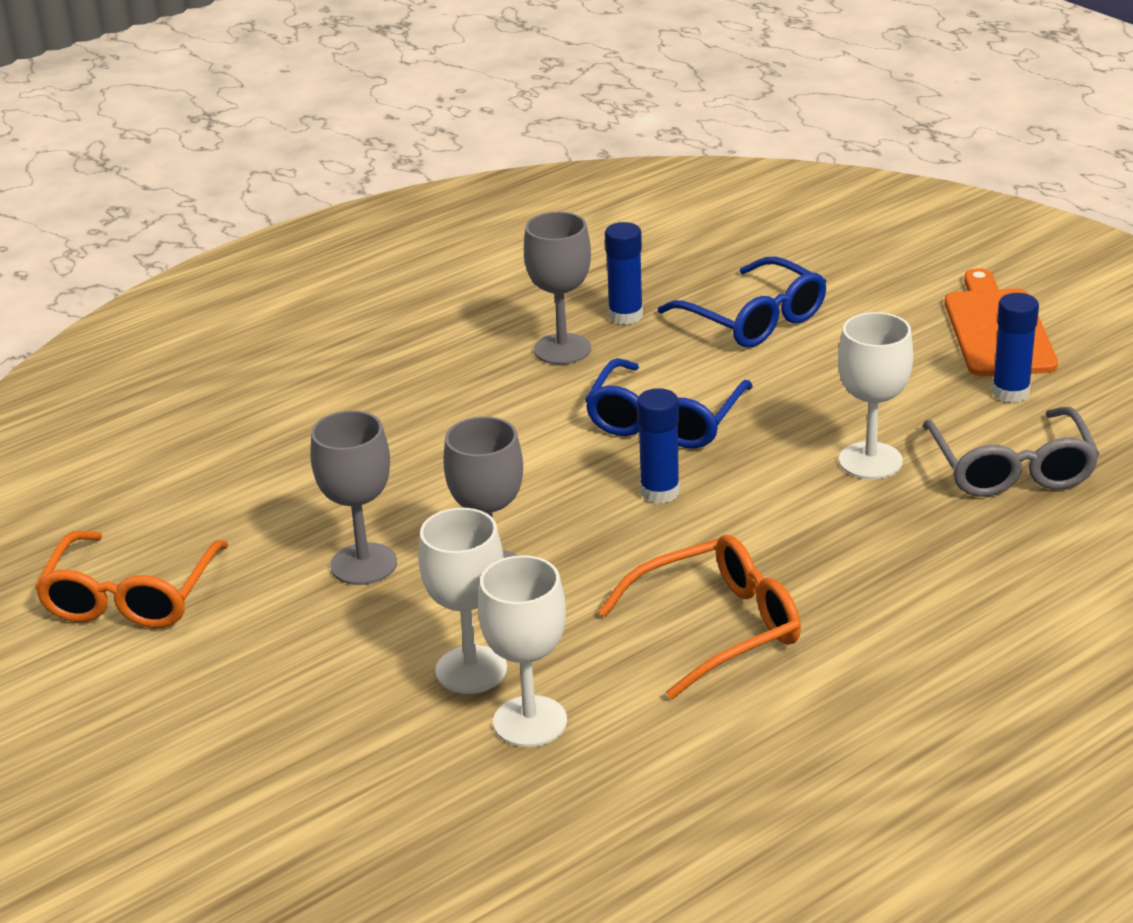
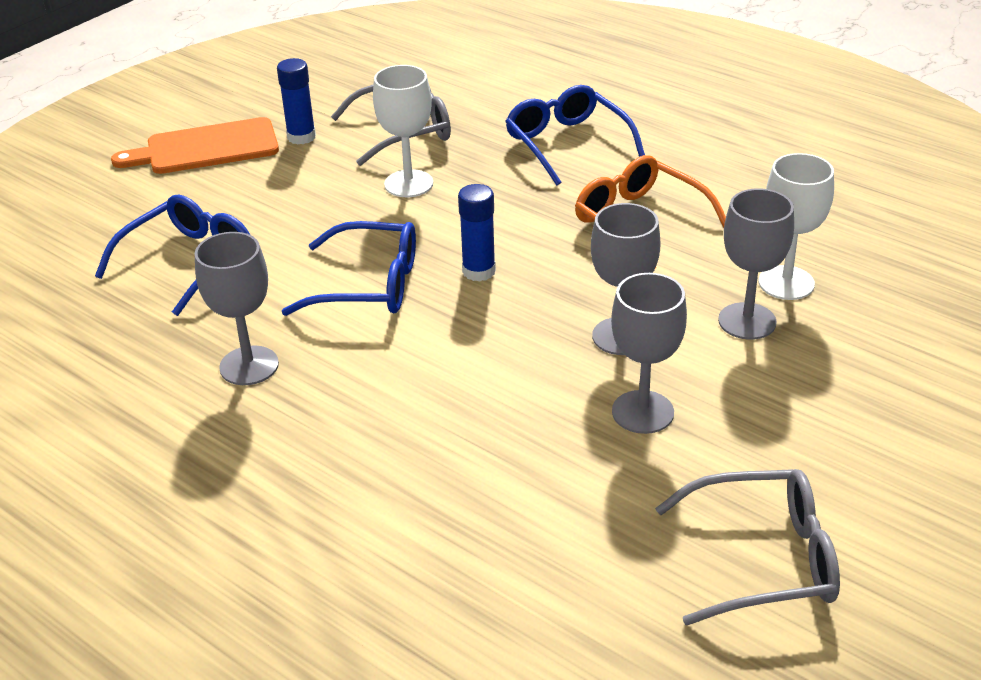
camera: 105 degrees left, 5 degrees up
(131, 596) = (762, 559): orange glasses -> grey glasses
(471, 670) = (747, 321): white goblet -> grey goblet
(625, 316) = (181, 337): blue glue stick -> none
(939, 599) = (567, 144): none -> blue glasses

